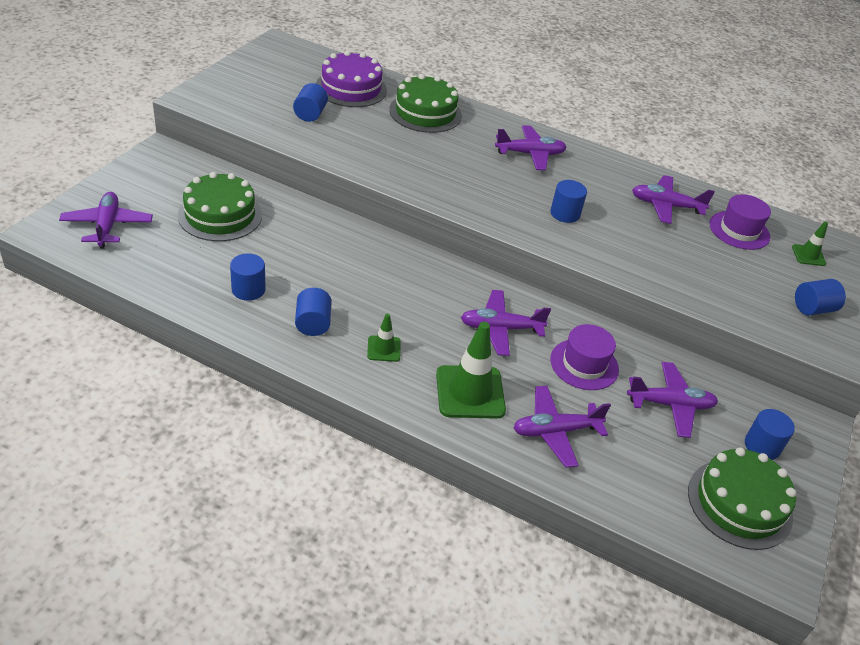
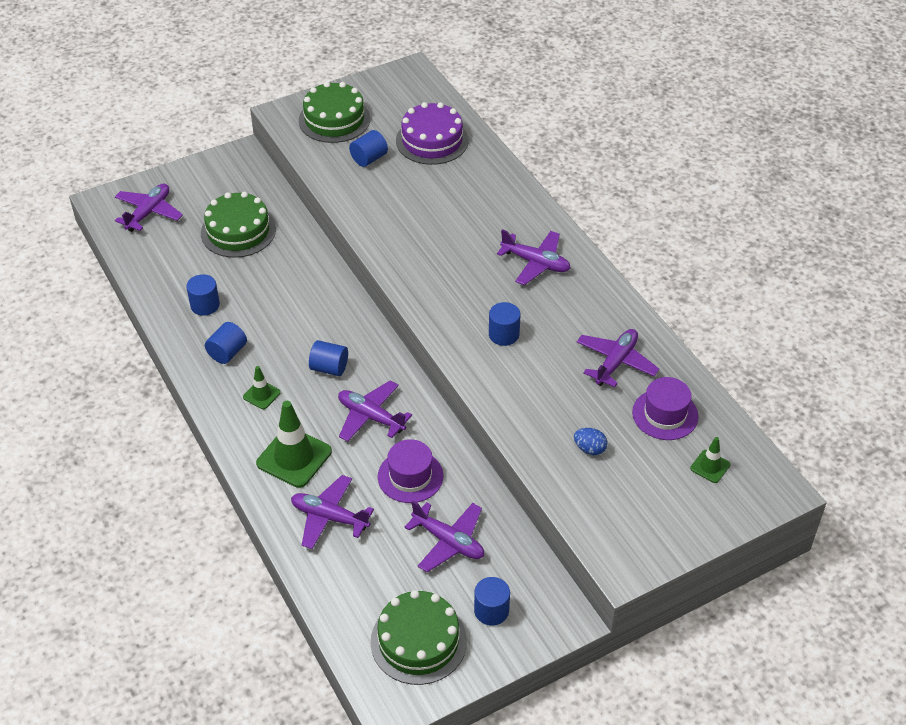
camera: 40 degrees right, 5 degrees up
(425, 112) = (477, 187): green cake -> green cake (334, 119)
(666, 206) = (616, 362): purple plane -> purple plane turned 75 degrees clockwise
(720, 275) = (589, 449): none -> blue egg
(813, 309) = (646, 516): blue cylinder -> blue cylinder (329, 368)

